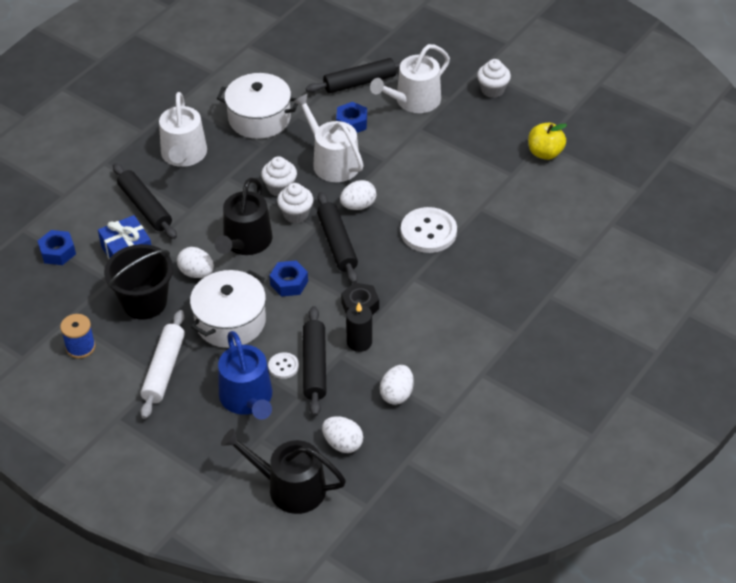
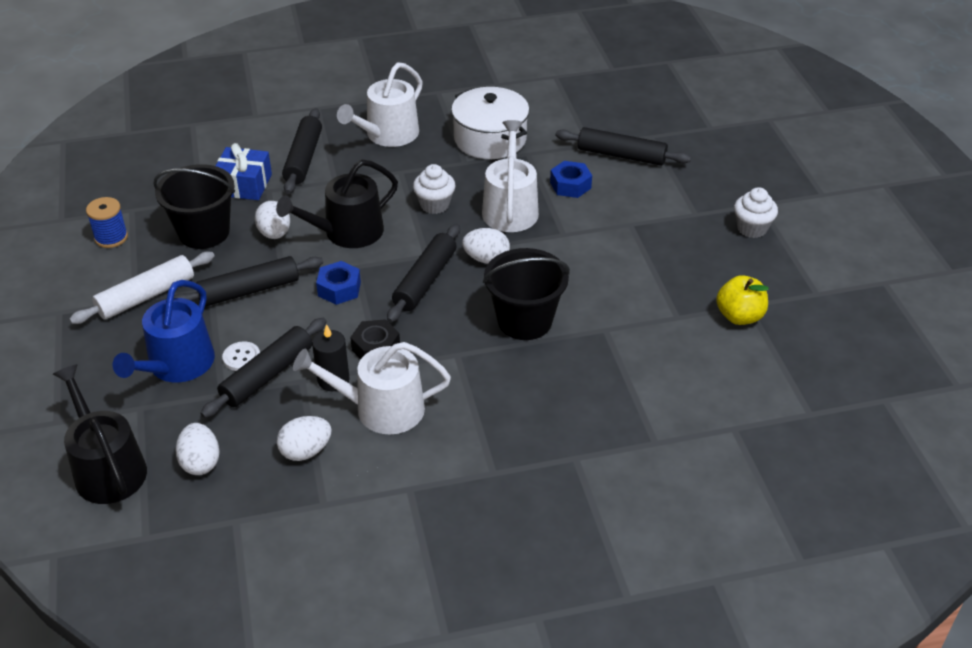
camera: 40 degrees right, 5 degrees down
(57, 252) = (193, 155): blue nut -> none
(230, 321) = (249, 290): white pot -> black rolling pin
(296, 214) = (420, 234): white cupcake -> none
(413, 101) = (655, 197): white watering can -> white watering can (380, 409)
(428, 232) = (524, 321): white button -> black bucket

